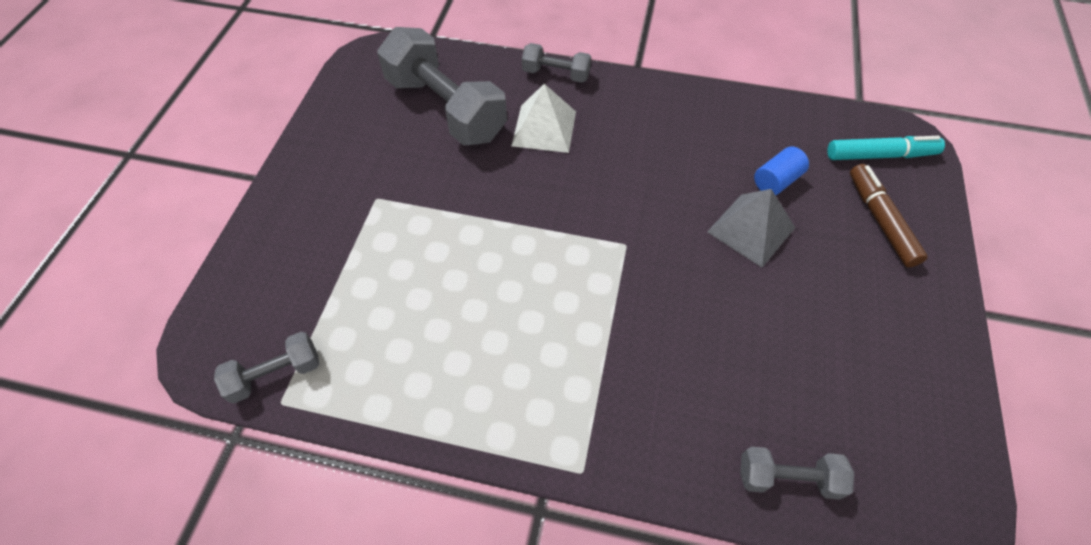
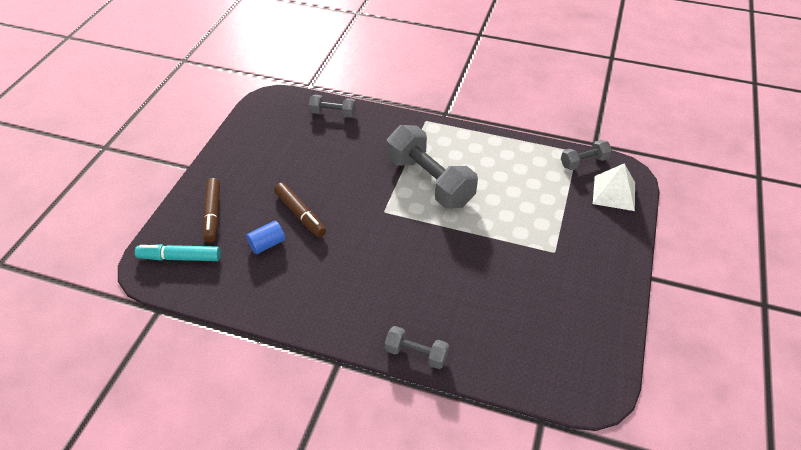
camera: 175 degrees left, 10 degrees down
(446, 108) = (514, 323): grey dumbbell -> grey dumbbell (429, 181)
(544, 128) = (431, 298): white pyramid -> white pyramid (614, 193)
(751, 229) = (300, 214): grey pyramid -> brown marker

